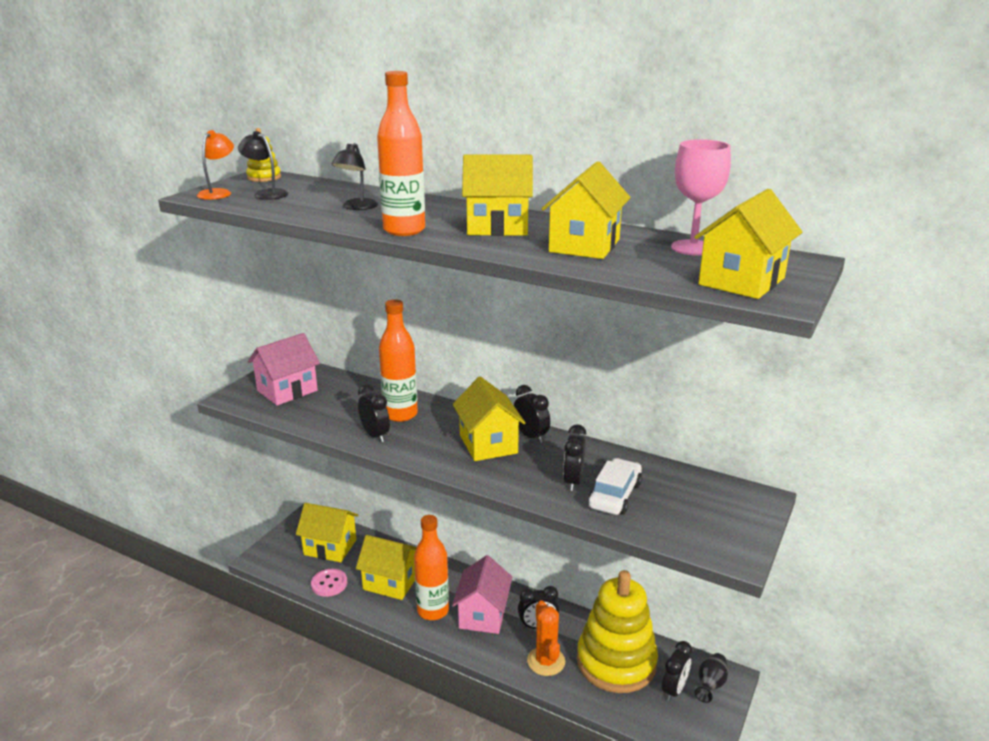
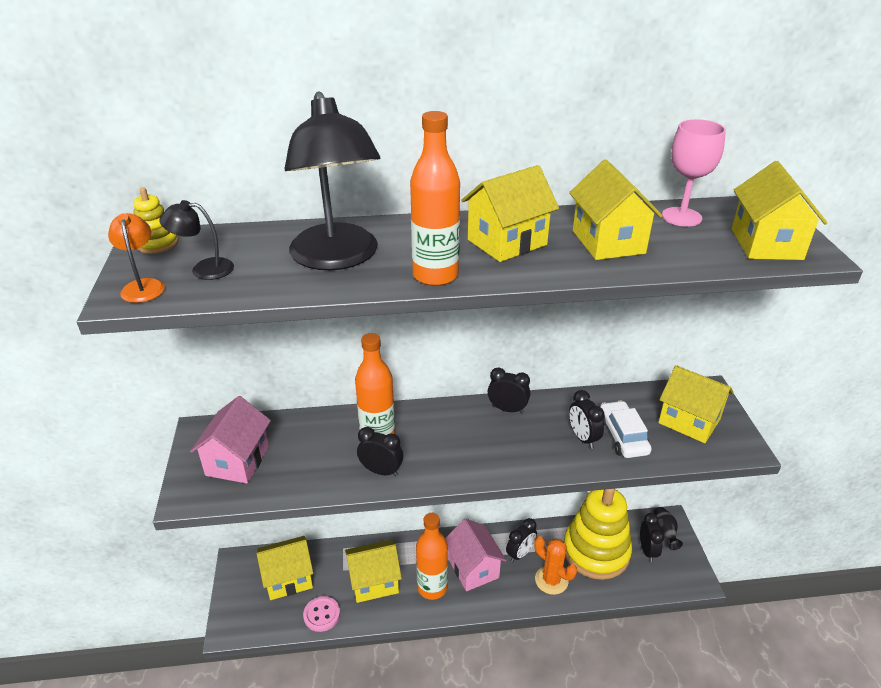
camera: 35 degrees left, 10 degrees up
(357, 207) = (337, 258): black lamp -> black lamp, size x2.26
(488, 444) = (484, 433): yellow house -> yellow house (689, 421)

